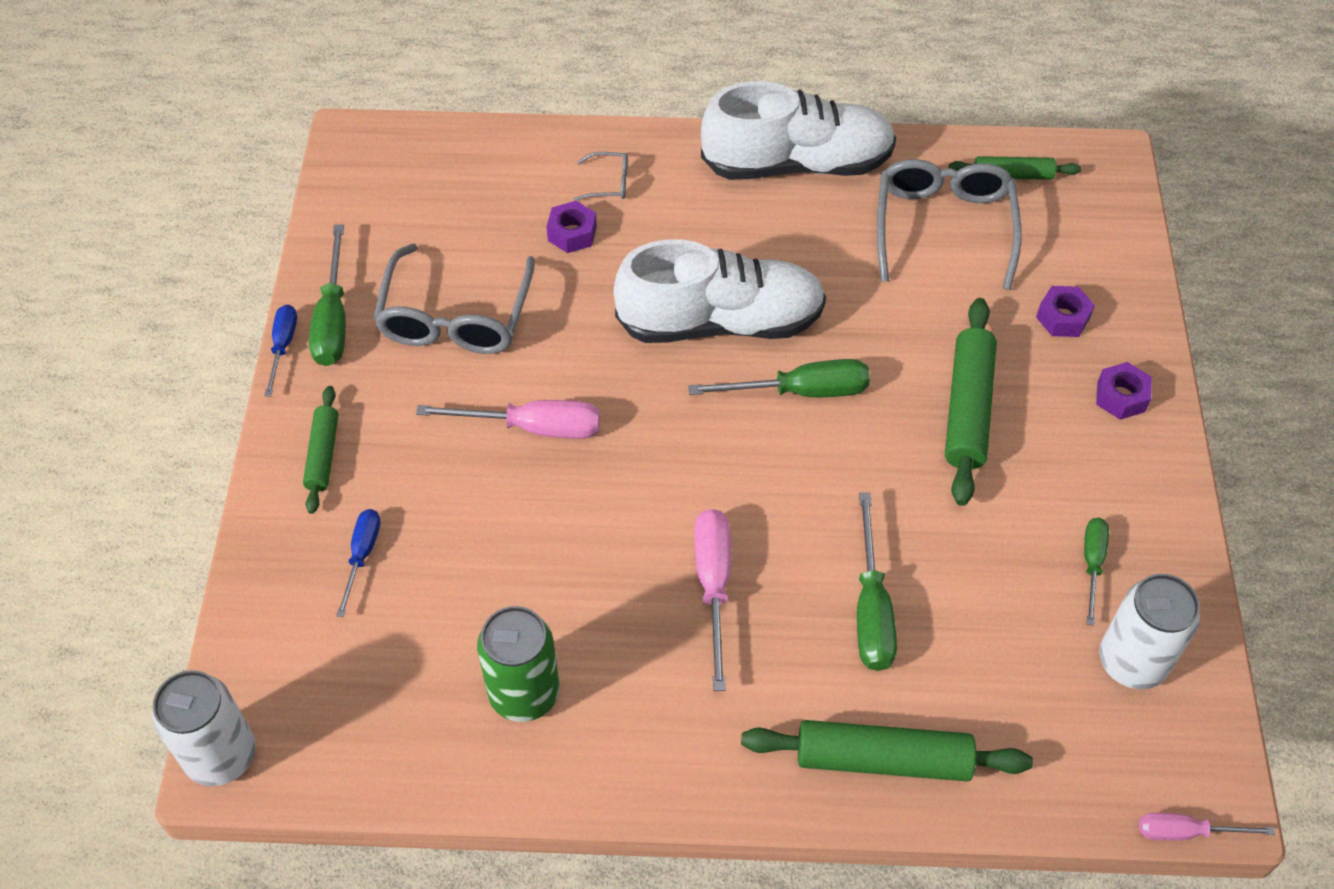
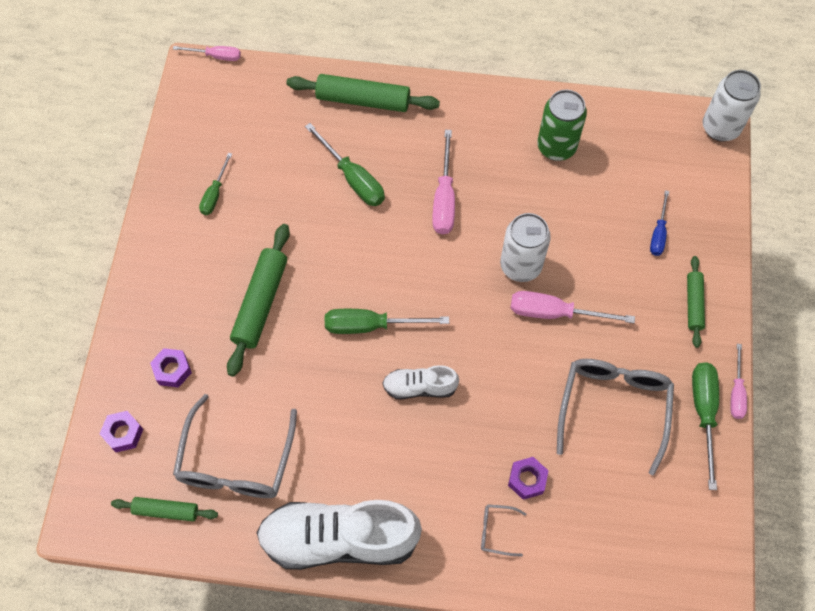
camera: 175 degrees left, 10 degrees up
(283, 346) = (736, 392): blue screwdriver -> pink screwdriver
(720, 322) = (420, 387): white shoe -> white shoe, size x0.50
(871, 608) = (353, 178): green screwdriver -> green screwdriver turned 135 degrees clockwise
(1121, 397) = (155, 304): purple nut -> purple nut (123, 433)
(1131, 662) = (212, 138): white can -> white can (520, 266)

